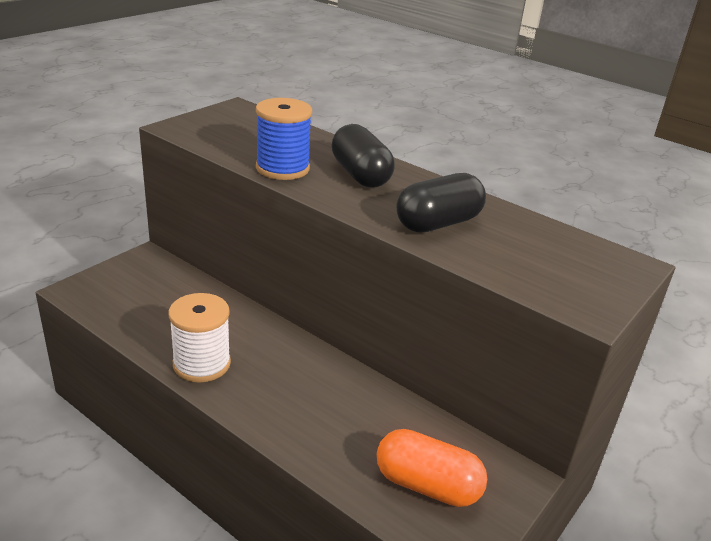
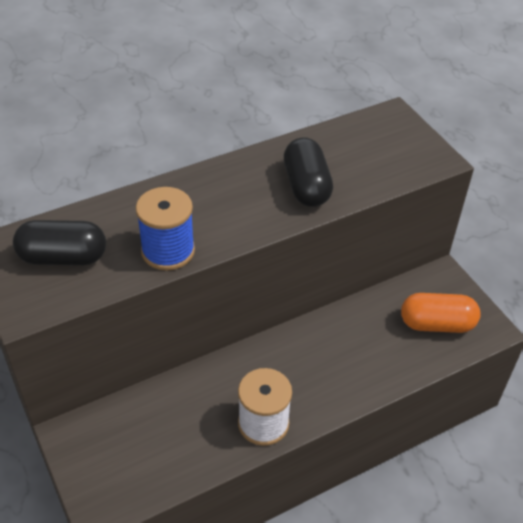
camera: 65 degrees left, 15 degrees up
(360, 175) = (205, 203): black capsule -> black capsule (63, 257)
(427, 485) = (437, 324): orange capsule -> orange capsule turned 45 degrees clockwise

